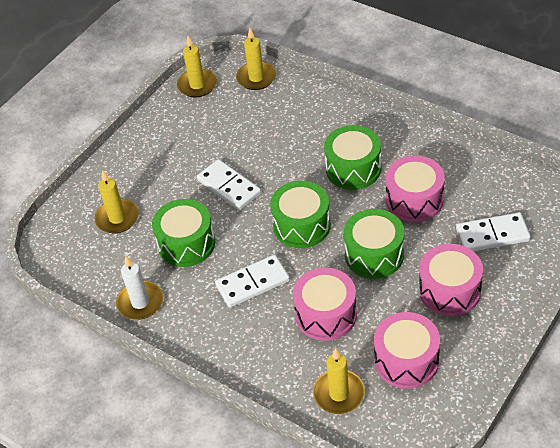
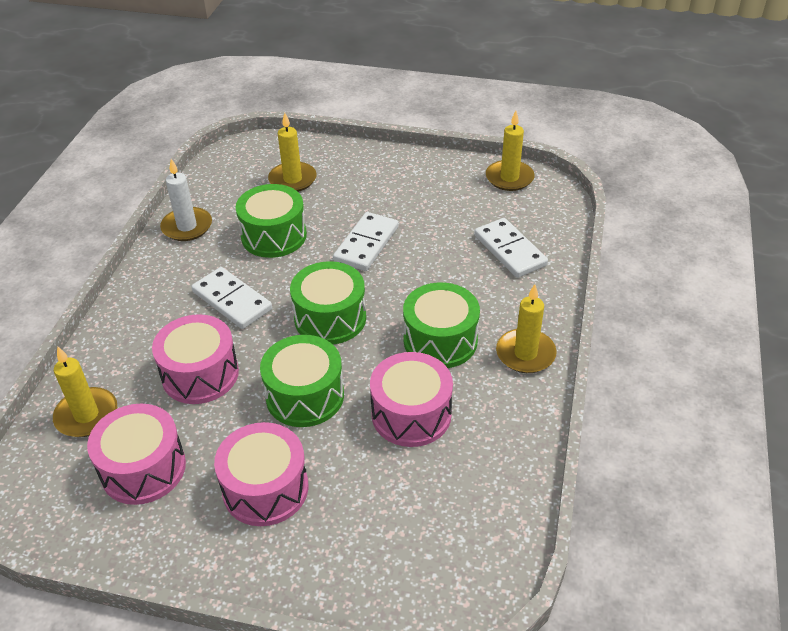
camera: 65 degrees right, 5 degrees down
(256, 78) = (548, 218): yellow candle -> yellow candle (525, 354)
(492, 235) = (379, 516): white domino -> white domino (510, 250)

